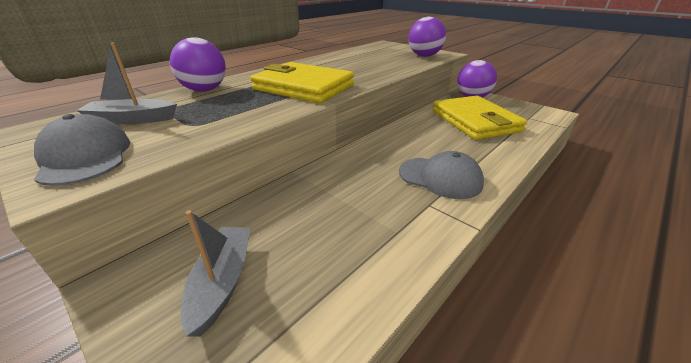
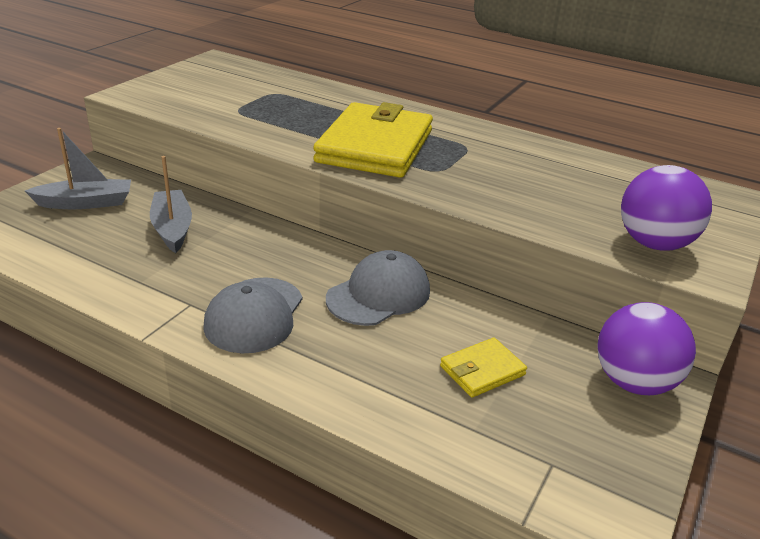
camera: 75 degrees right, 0 degrees up
(85, 156) = (170, 89): grey cap -> grey cap (379, 294)
(132, 119) = (244, 85): grey boat -> grey boat (172, 228)
(205, 90) = (338, 96): purple ball -> none
(475, 121) = (482, 370): yellow wallet -> yellow wallet, size x0.45

